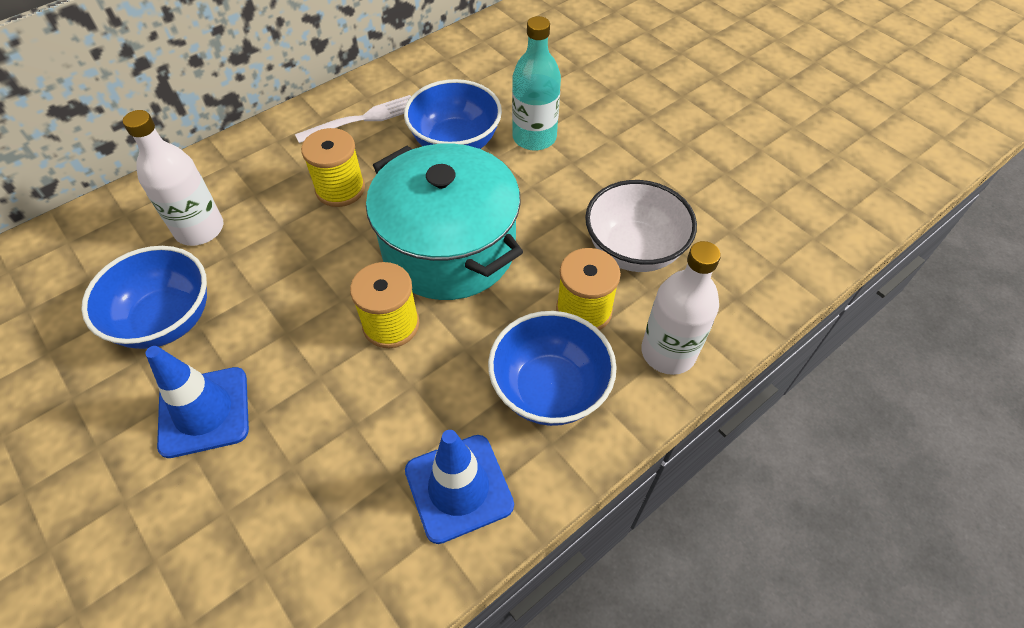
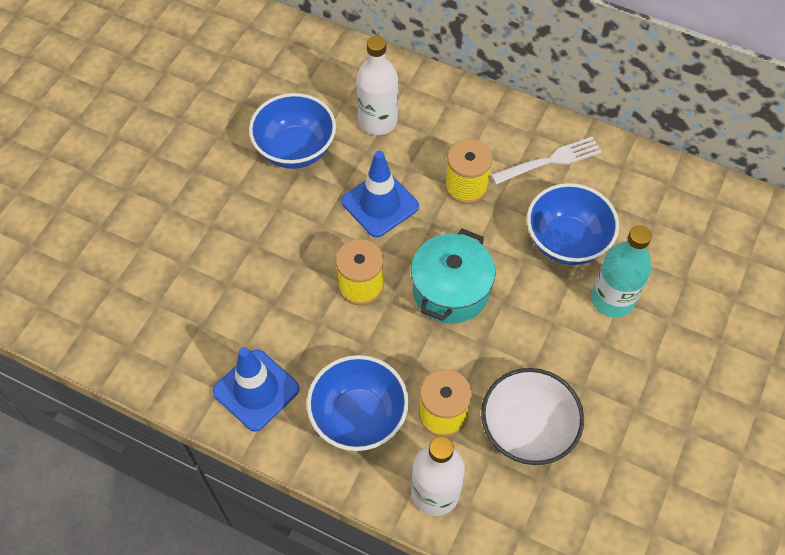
camera: 65 degrees right, 5 degrees up
(204, 412) = (241, 212): blue traffic cone -> blue traffic cone (380, 204)
(362, 119) = (550, 161): white fork -> white fork turned 60 degrees counterclockwise
(449, 249) = (450, 290): turquoise pot -> turquoise pot, size x0.66

